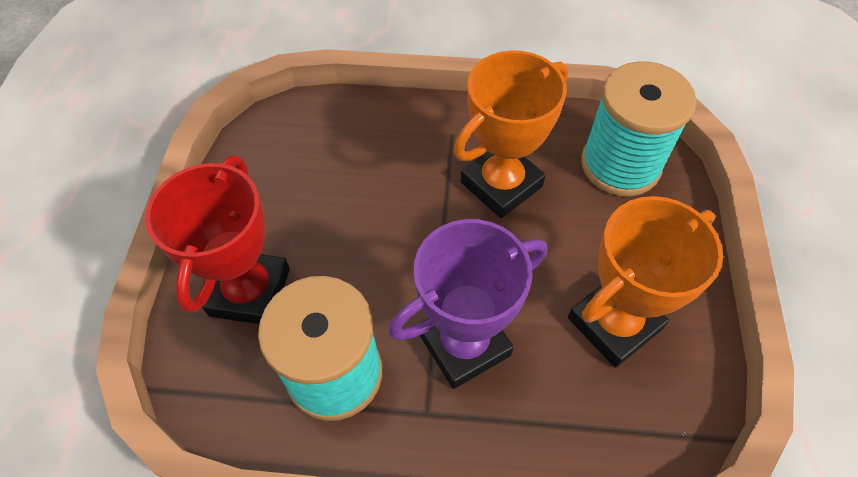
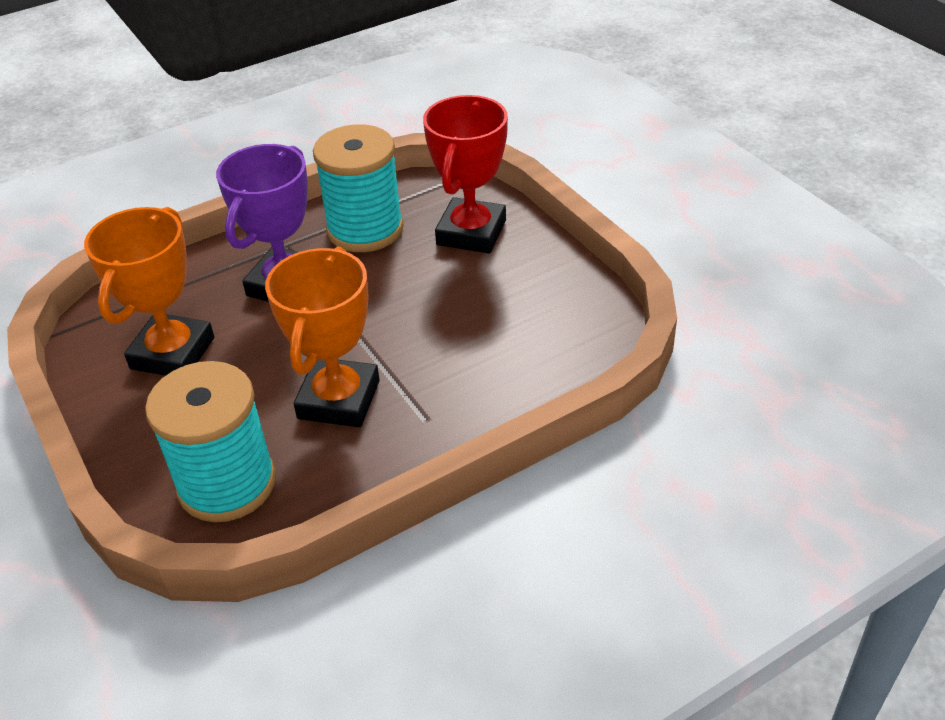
camera: 145 degrees right, 15 degrees down
(250, 292) = (471, 233): red trophy -> red trophy turned 45 degrees clockwise

